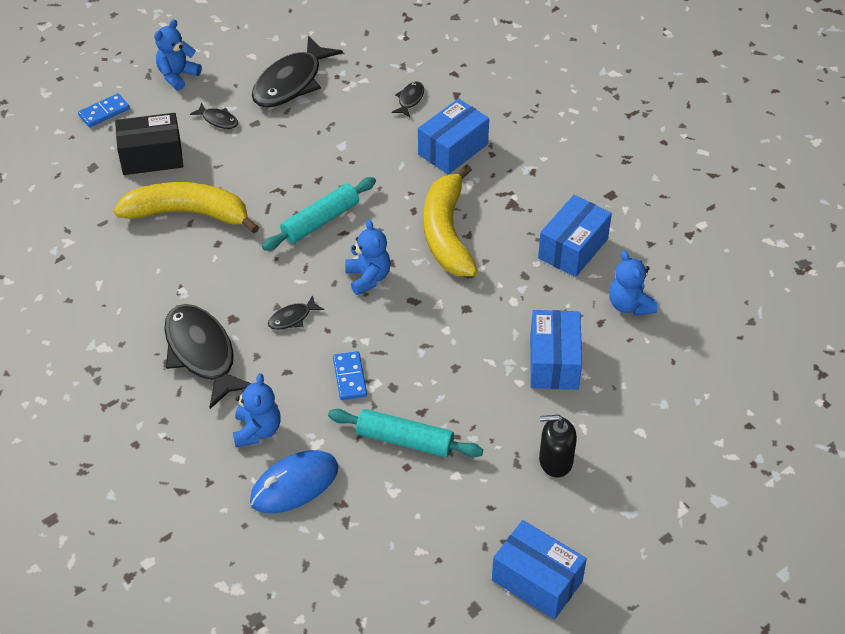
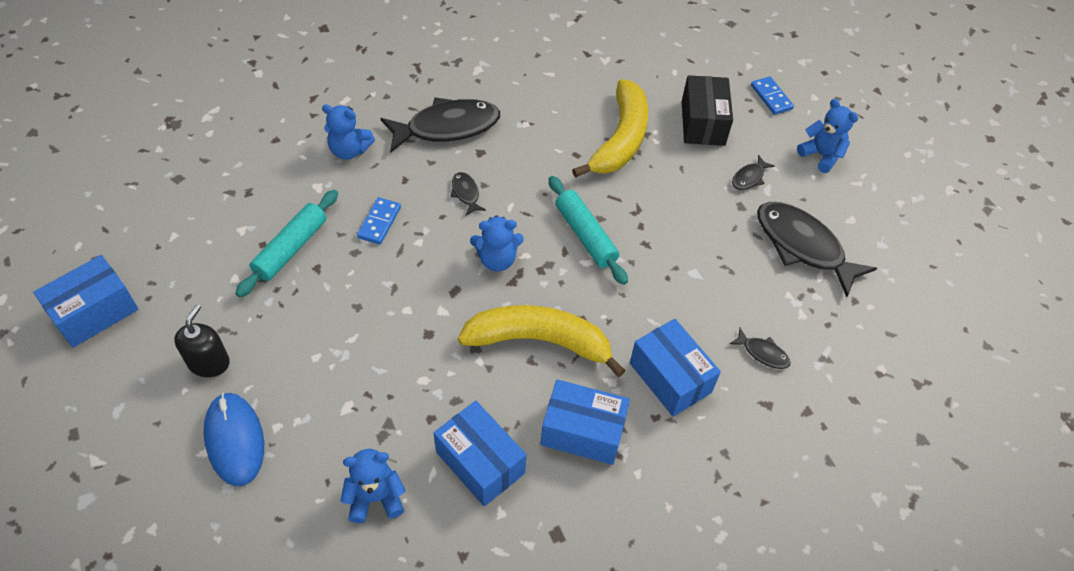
camera: 100 degrees right, 5 degrees up
(294, 484) = (283, 165): blue mouse -> blue mouse (235, 440)
(350, 377) = (379, 222): blue domino -> blue domino turned 75 degrees counterclockwise
(554, 362) = (327, 395): blue box -> blue box (582, 432)

